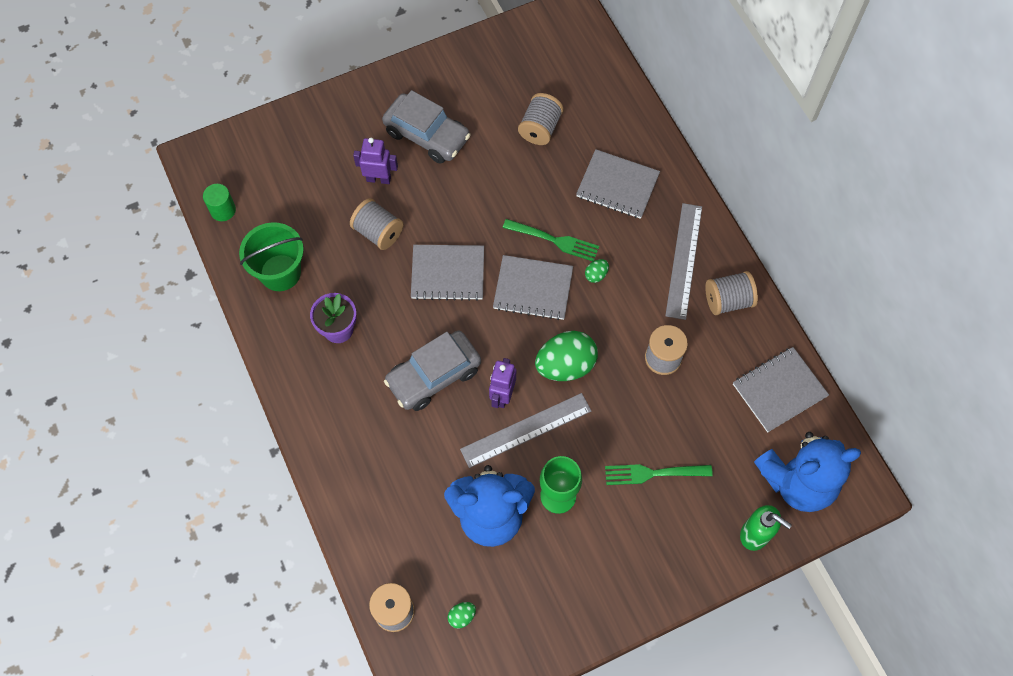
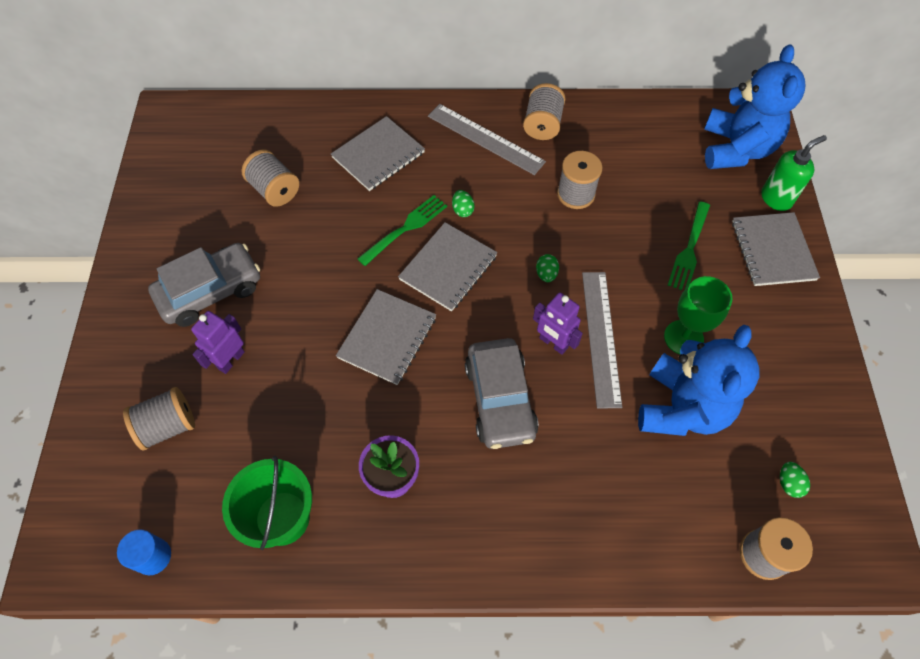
camera: 65 degrees left, 5 degrees down
(223, 210) = (153, 556): green cylinder -> blue cylinder
(378, 232) = (296, 387): grey spool -> grey spool (168, 426)
(565, 365) = (546, 274): green egg -> green egg, size x0.44
(779, 390) = (646, 126): grey notebook -> grey notebook (772, 250)

